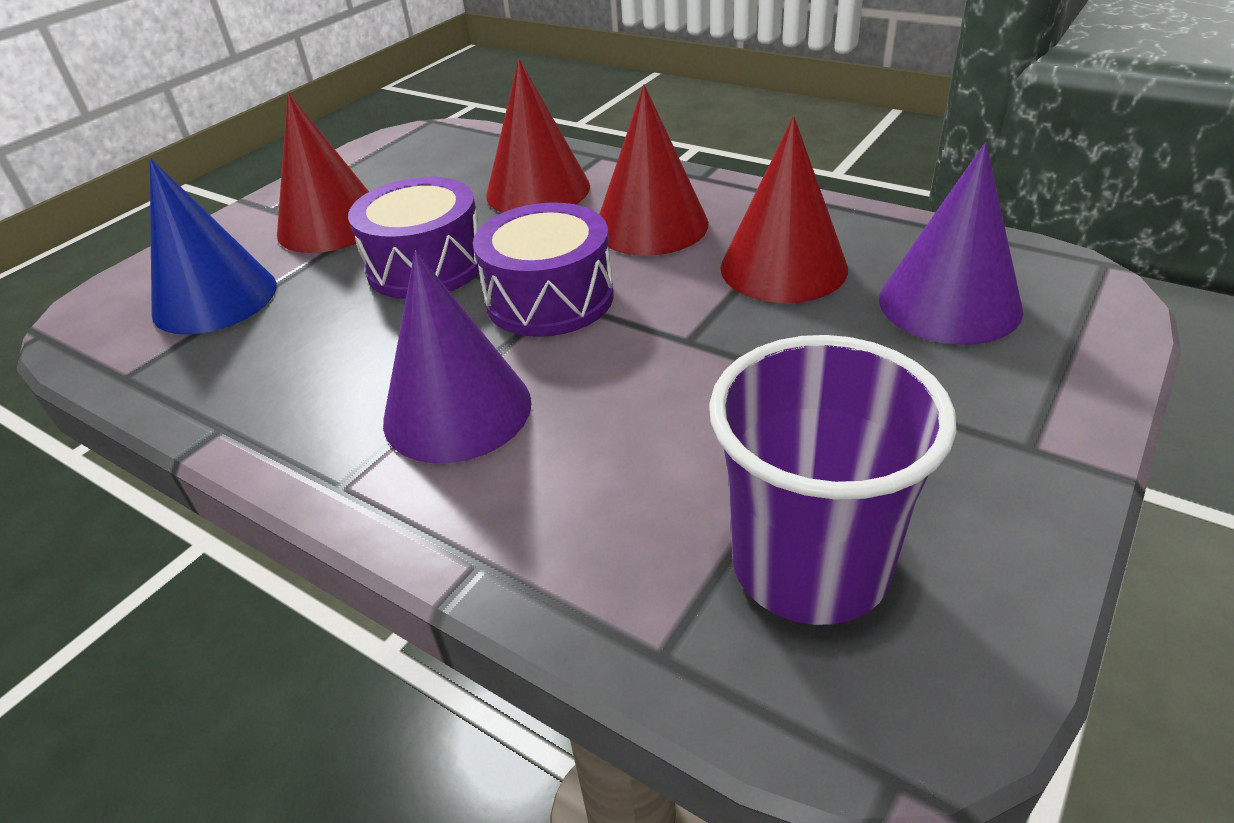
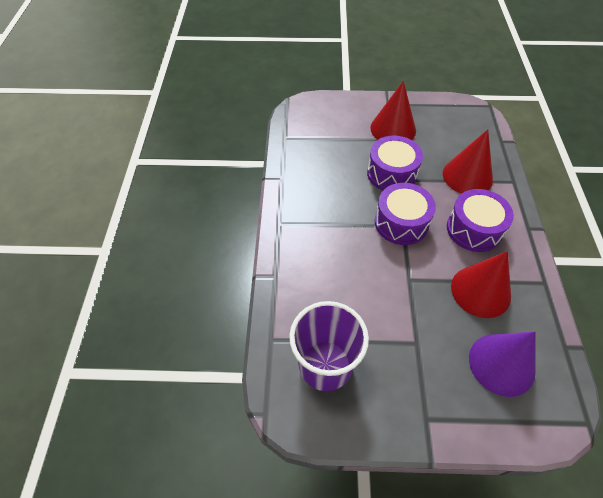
camera: 55 degrees right, 15 degrees up
(215, 298) = (331, 129): blue cone -> none
(457, 411) = (327, 232): purple cone -> none
(651, 225) = (474, 229): red cone -> purple drum

